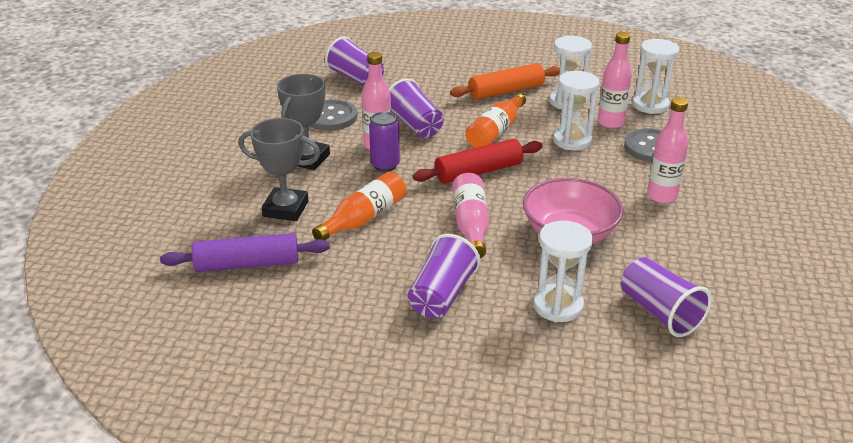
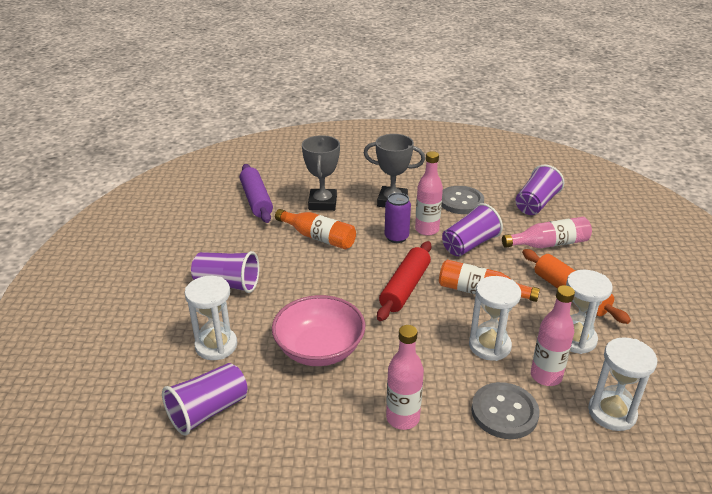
camera: 80 degrees right, 0 degrees up
(471, 225) = (321, 290): pink bottle -> pink bottle (549, 244)
(478, 172) = (405, 288): red rolling pin -> red rolling pin turned 60 degrees clockwise

